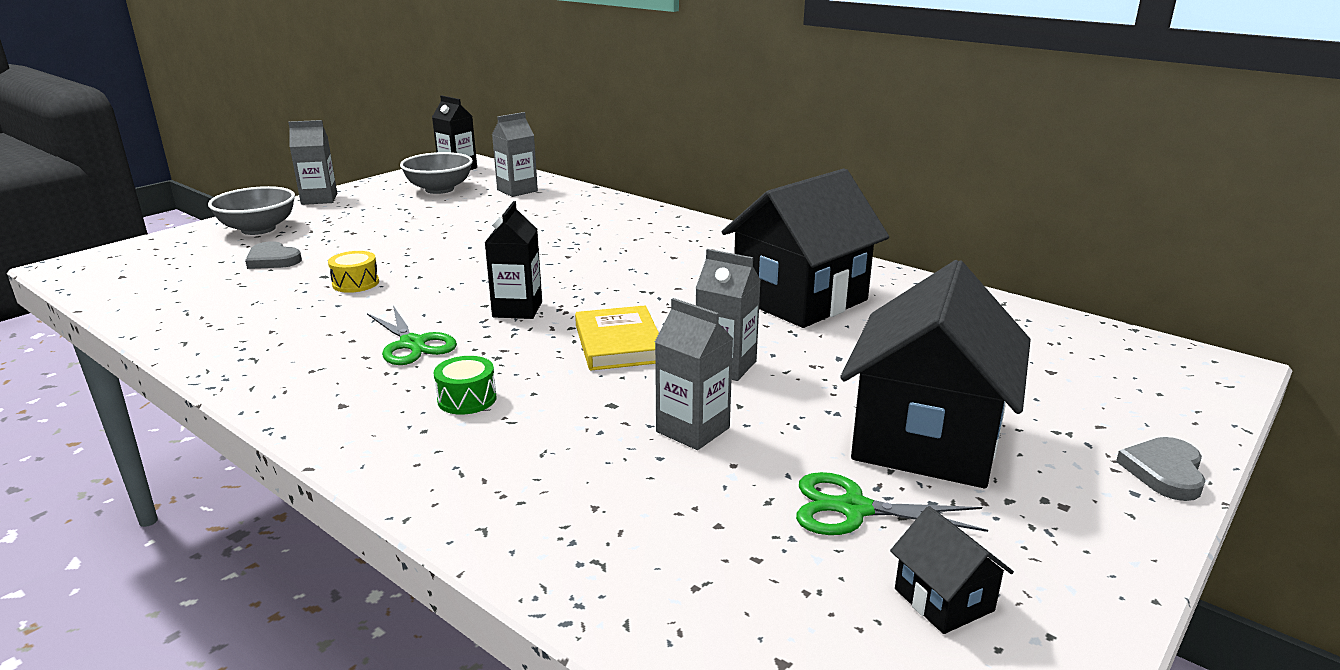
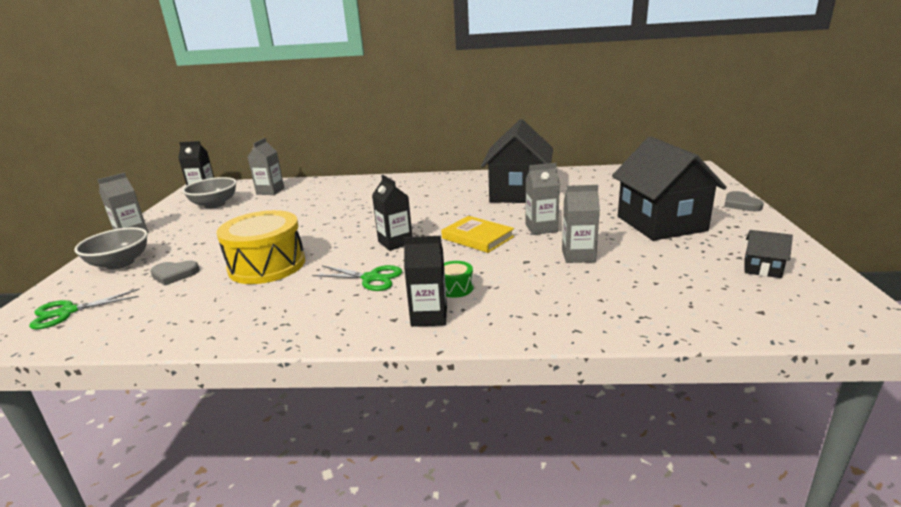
camera: 35 degrees left, 0 degrees up
(355, 283) = (267, 265): yellow drum -> yellow drum, size x2.33
(377, 420) = (429, 316): none -> black carton
(853, 509) = (685, 256): green scissors -> green scissors (67, 312)

